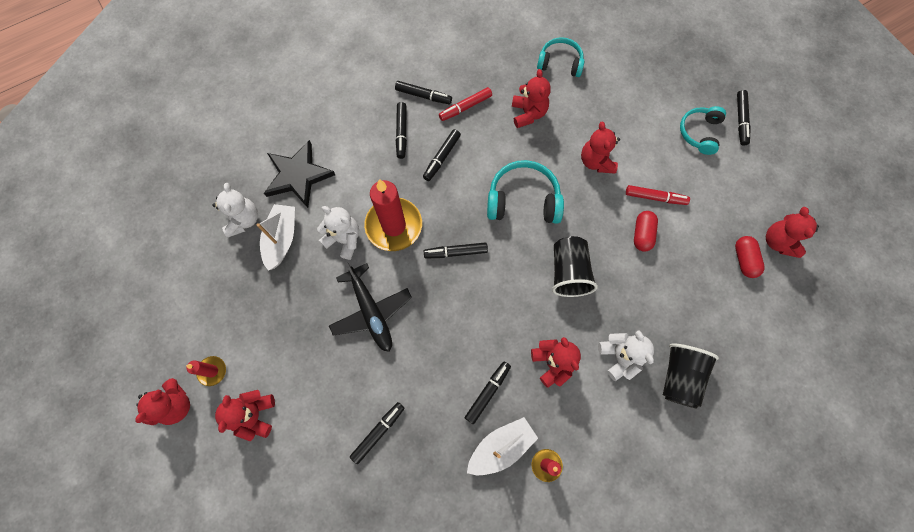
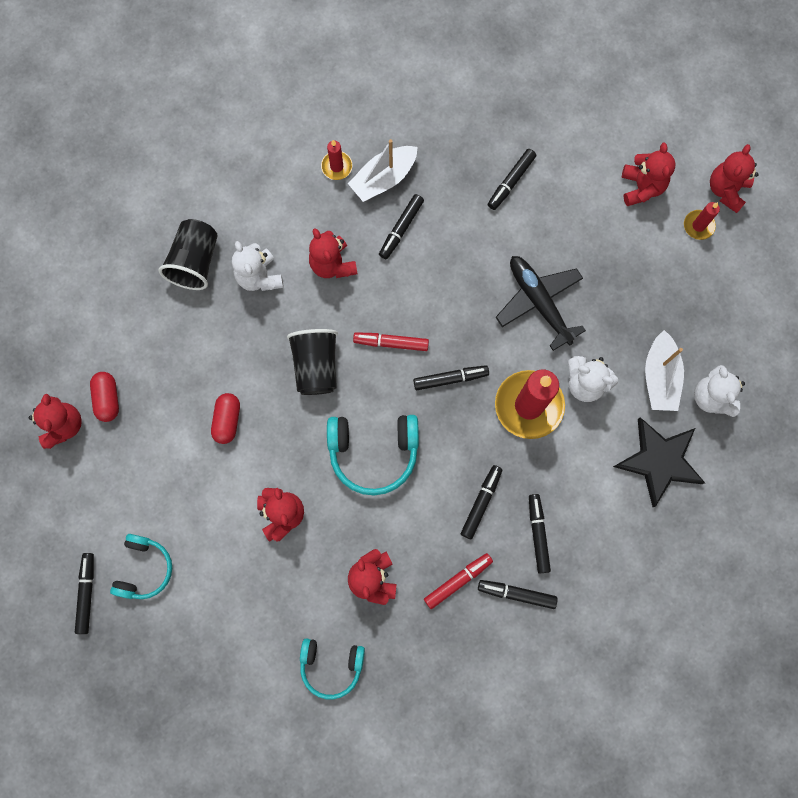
camera: 175 degrees right, 5 degrees up
(655, 197) = (209, 470): red marker -> red marker (391, 343)

